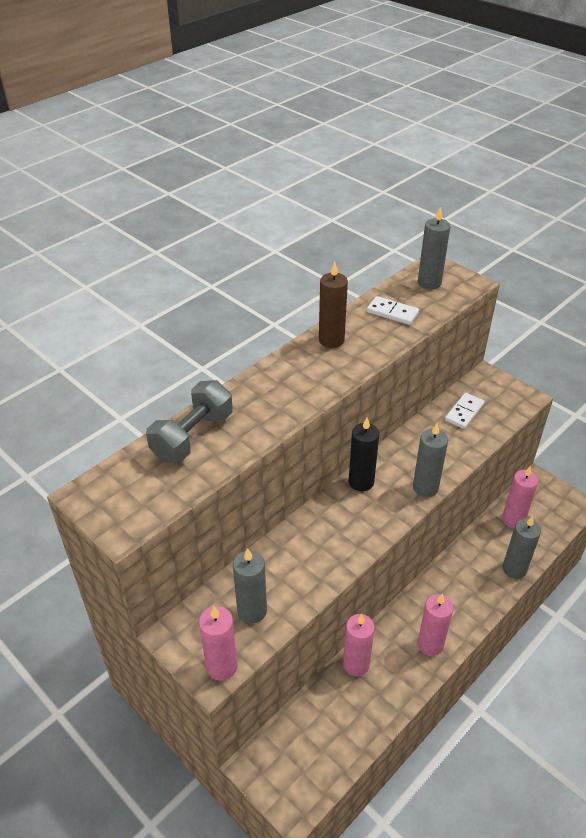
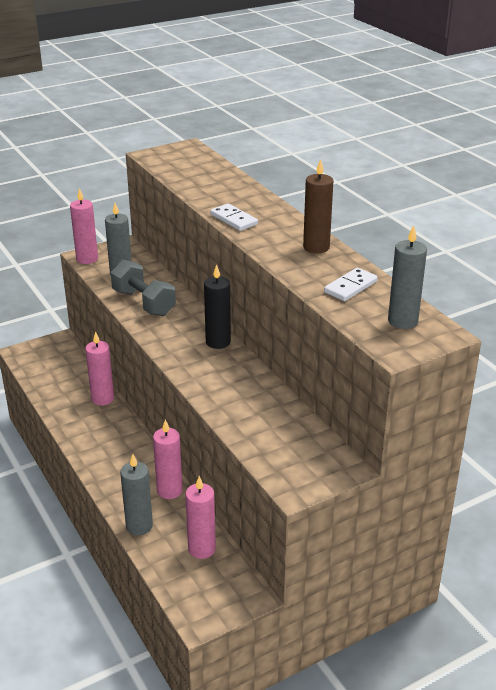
camera: 105 degrees right, 10 degrees down
(193, 436) = (221, 180): grey dumbbell -> grey dumbbell (144, 303)
(425, 487) = (192, 376): grey candle -> none
(430, 645) = (94, 443): pink candle -> pink candle (169, 490)
(464, 412) = (286, 430): white domino -> white domino (233, 219)

